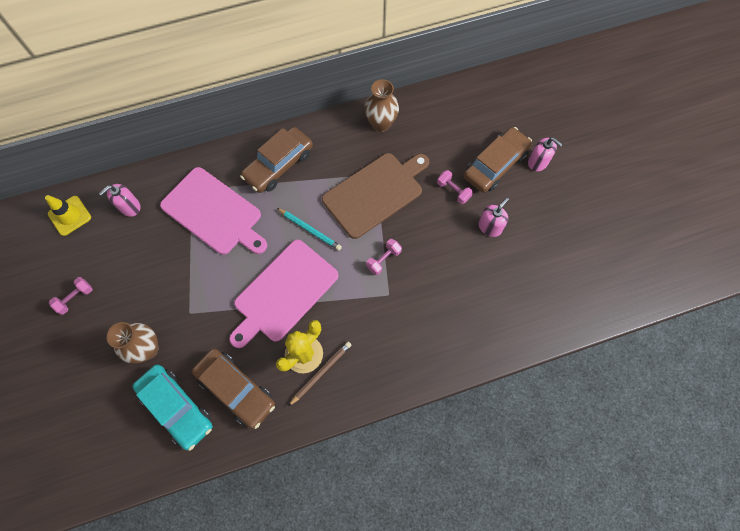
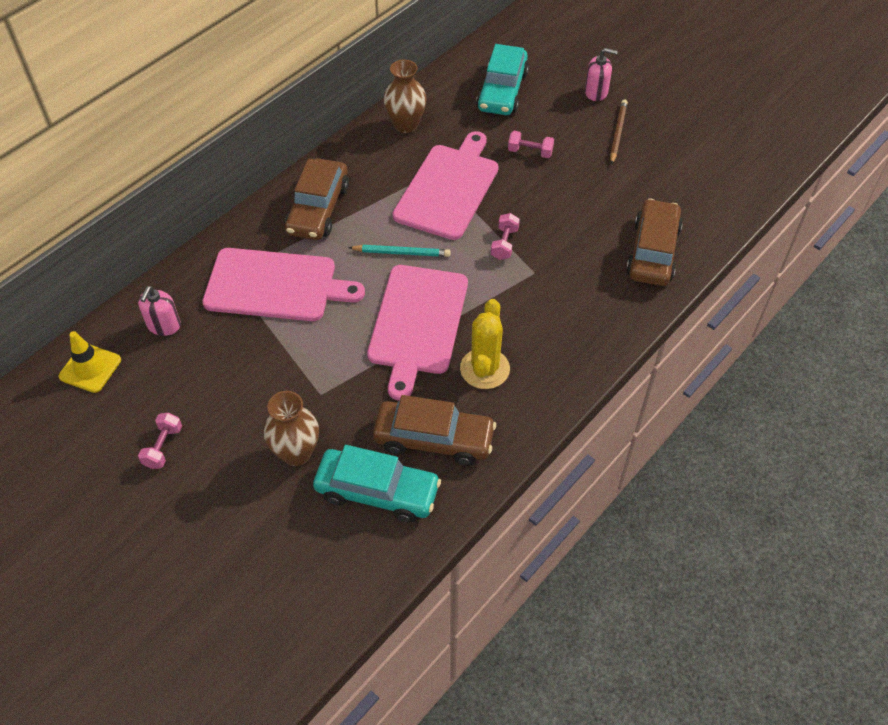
camera: 30 degrees left, 15 degrees down
(321, 373) = (517, 376): brown pencil -> brown pencil (618, 133)
(375, 193) = (448, 188): brown cutting board -> pink cutting board
(468, 127) = (502, 91): none -> turquoise car
(490, 227) = (592, 167): pink soap dispenser -> none
(495, 165) = (555, 112): brown car -> brown car (653, 252)

